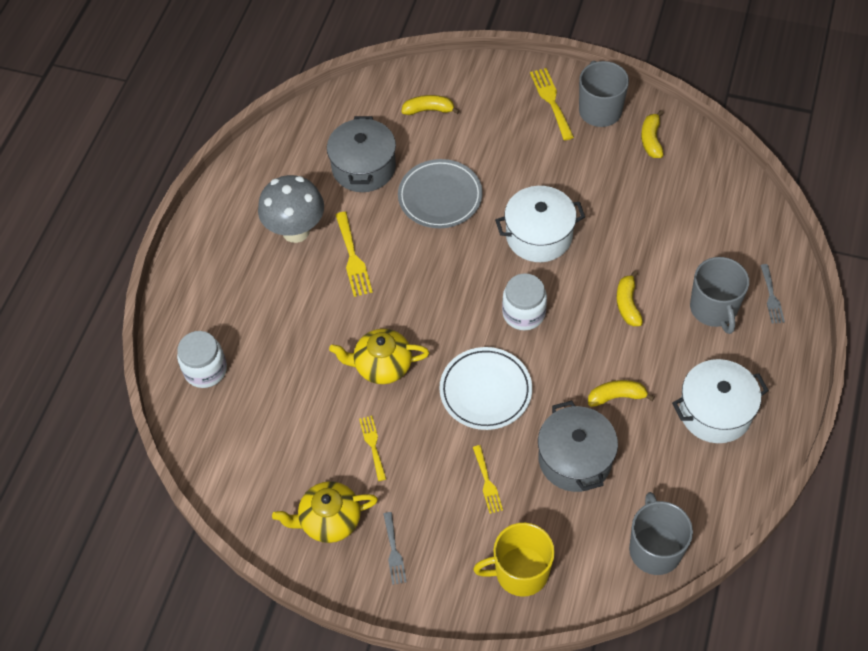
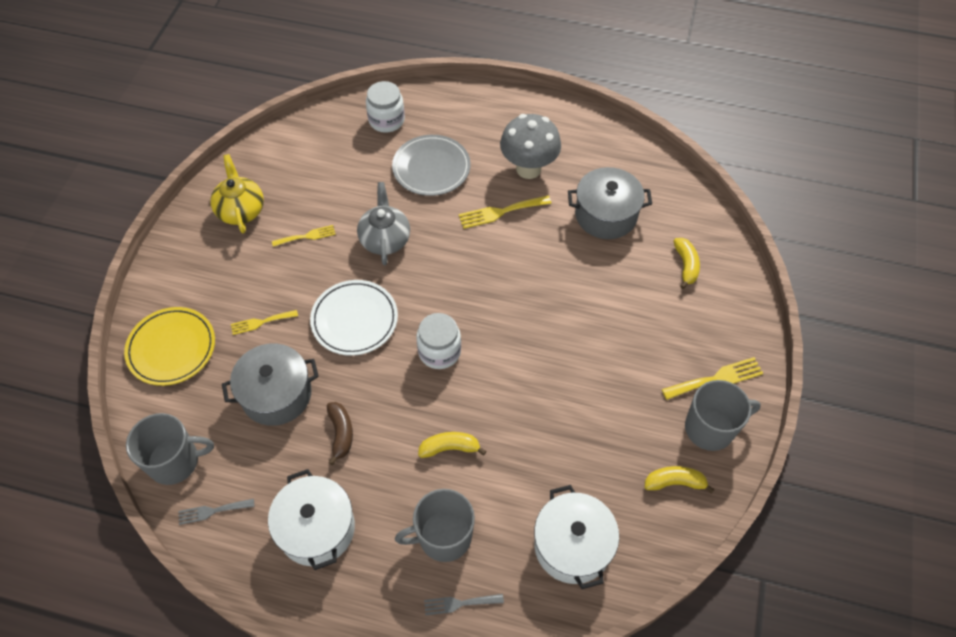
camera: 85 degrees right, 0 degrees up
(382, 366) = (385, 239): yellow teapot -> grey teapot
(394, 551) = (206, 255): grey fork -> grey fork (212, 511)
(440, 197) = (576, 278): grey plate -> grey plate (431, 168)
(520, 572) = (172, 348): yellow mug -> yellow plate
(539, 235) = (533, 365): white pot -> white pot (572, 545)
(617, 397) = (341, 433): yellow banana -> brown banana

